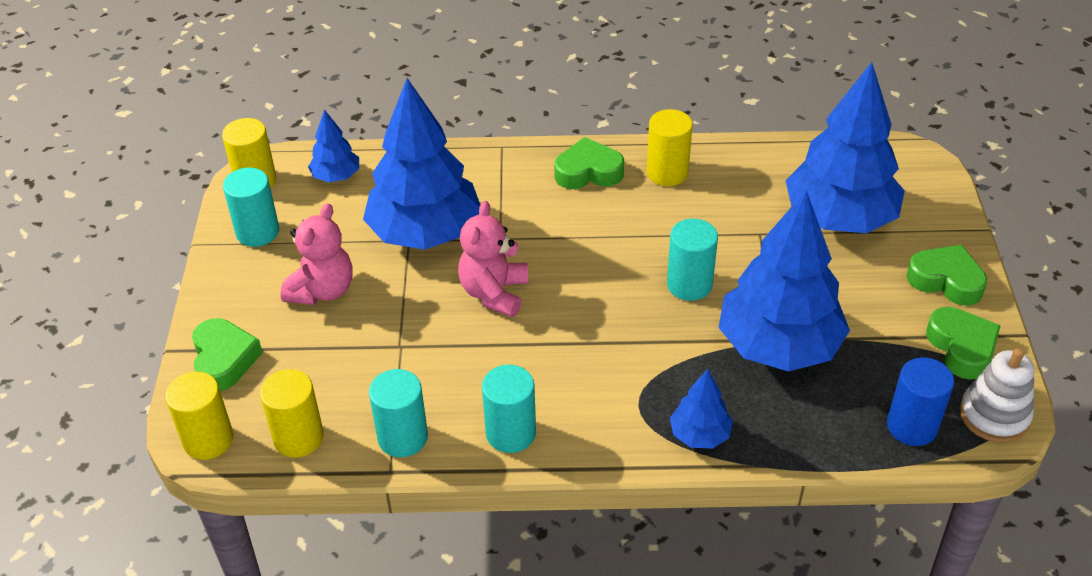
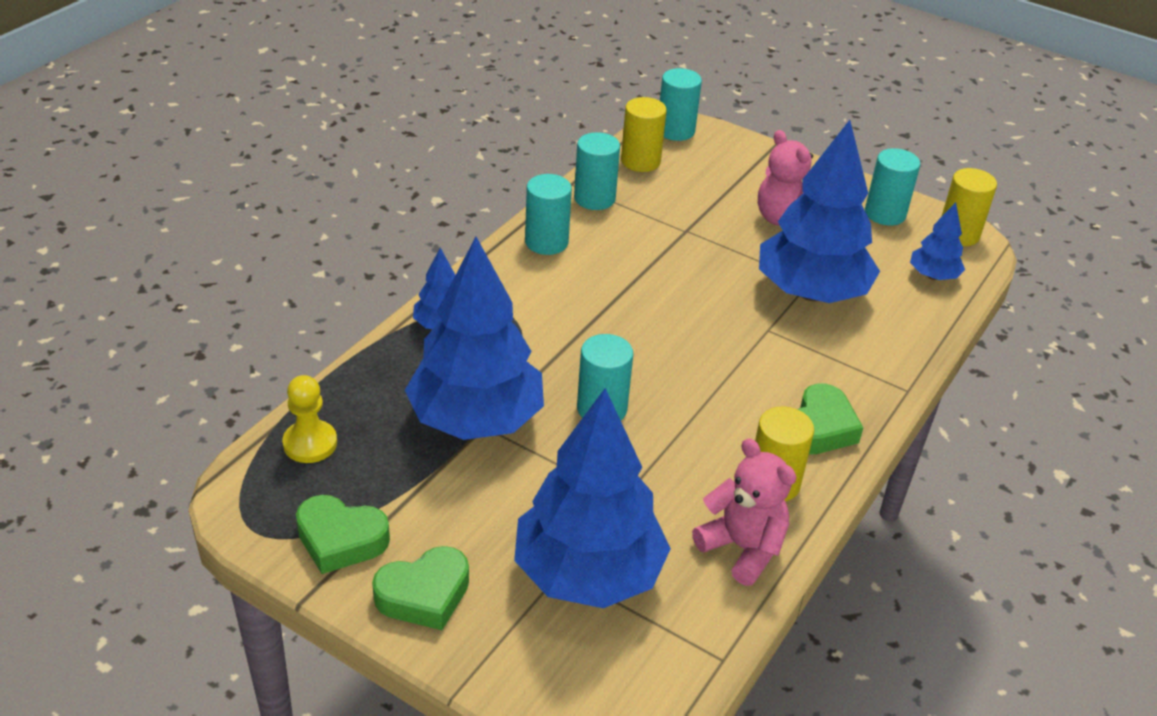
camera: 120 degrees right, 5 degrees down
(208, 440) = (675, 131): yellow cylinder -> turquoise cylinder
(224, 359) = (747, 157): green heart -> none
(494, 293) = (700, 296): pink teddy bear -> pink teddy bear (742, 548)
(912, 426) = (310, 443): blue cylinder -> yellow pawn
(994, 415) = (256, 503): white stacking toy -> none

